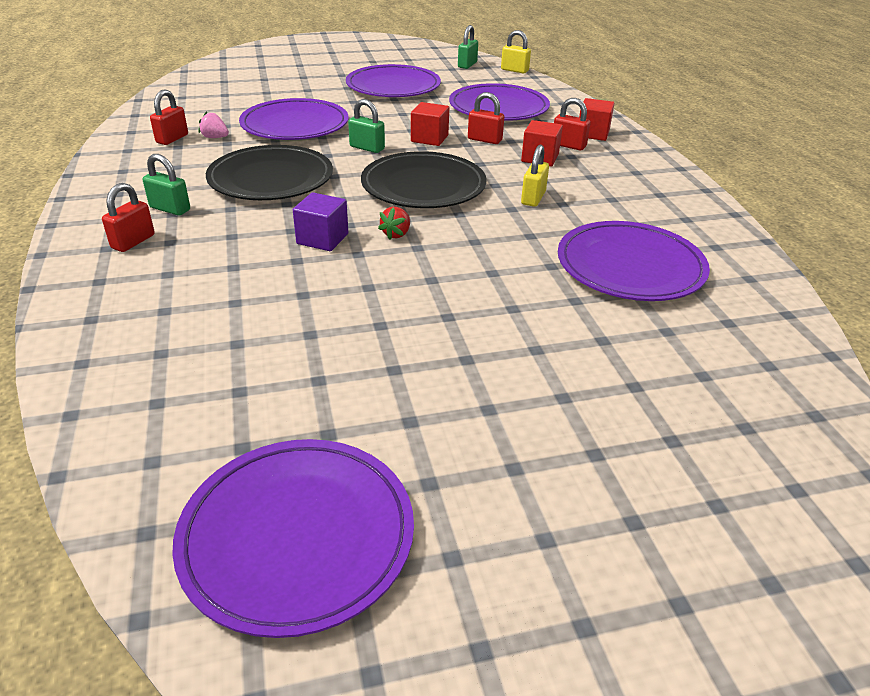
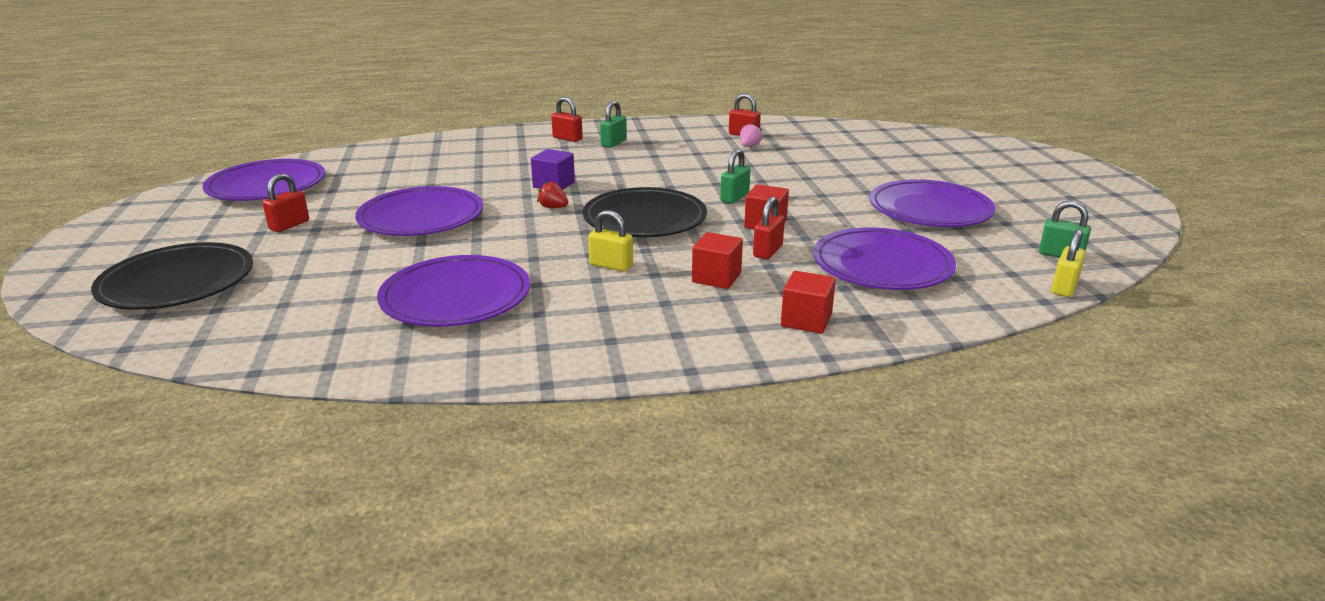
camera: 95 degrees right, 10 degrees down
(271, 179) = (663, 167): black plate -> black plate (177, 282)
(295, 125) = (786, 170): purple plate -> purple plate (421, 217)
(568, 145) = (759, 299): red padlock -> red padlock (289, 225)

